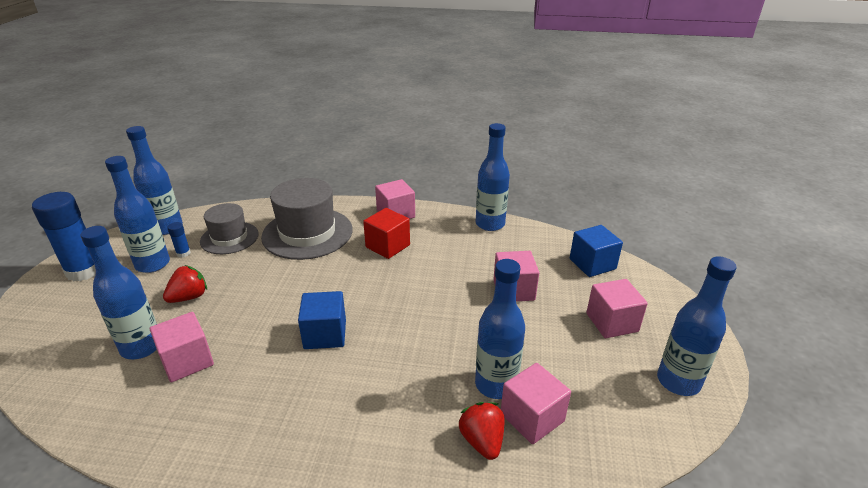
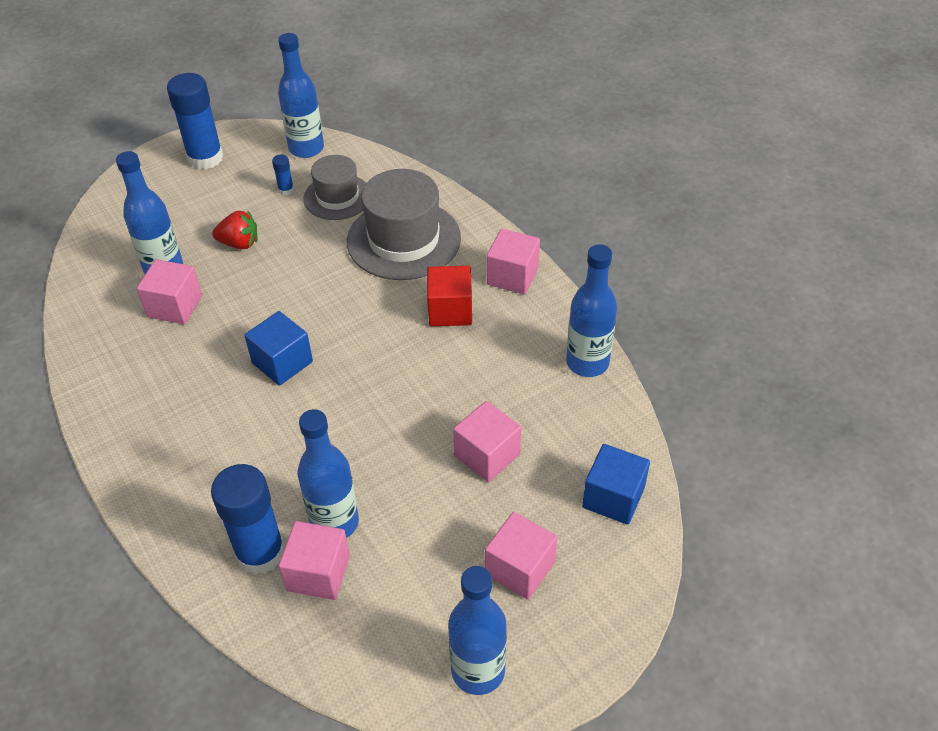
camera: 50 degrees right, 15 degrees up
(153, 264) = (253, 186): blue bottle -> none
(482, 441) = (260, 552): red strawberry -> blue glue stick

